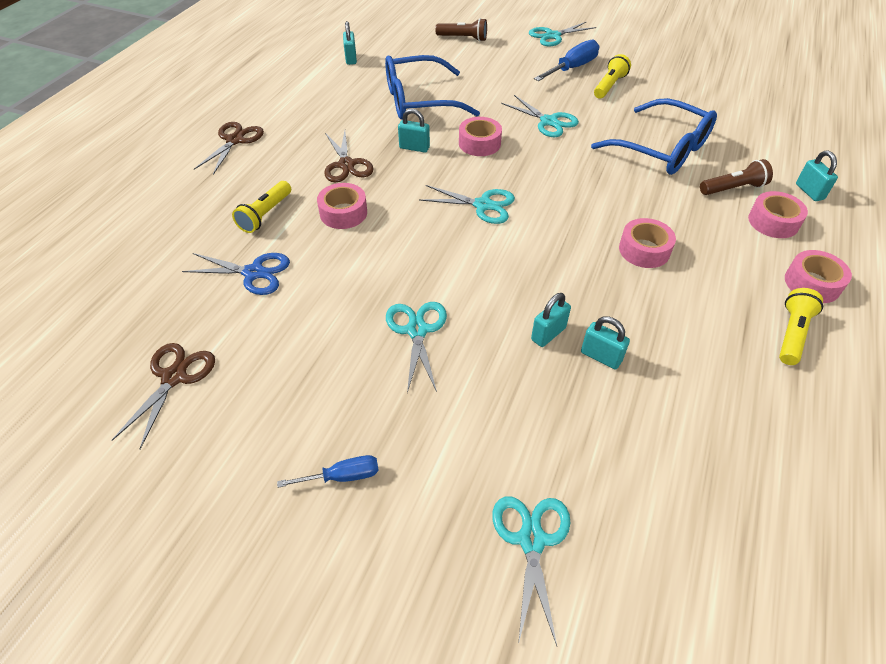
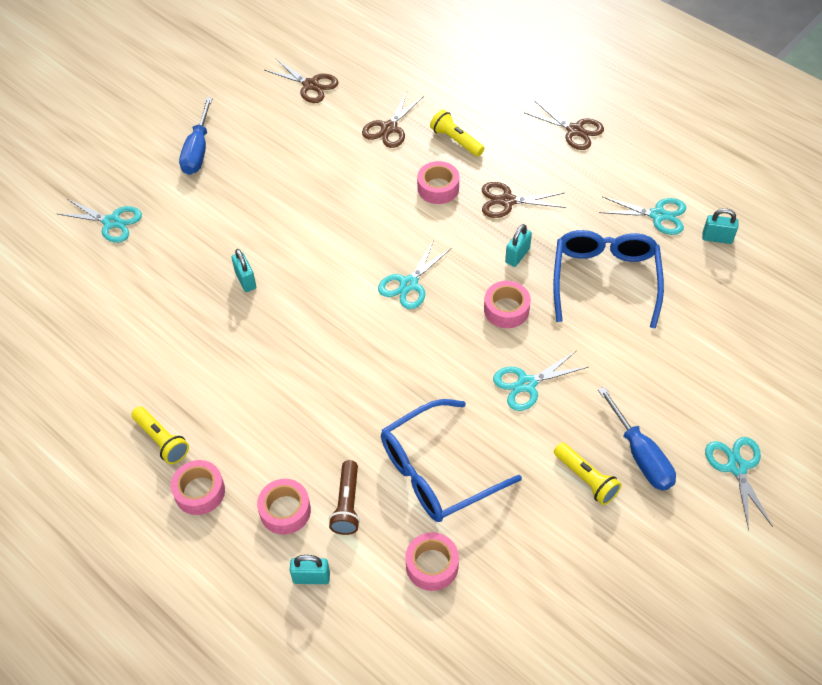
camera: 110 degrees right, 5 degrees up
(254, 273) = (389, 128): blue scissors -> brown scissors
(342, 476) = (198, 150): blue screwdriver -> blue screwdriver, size x1.70
(417, 330) = (288, 207): turquoise scissors -> turquoise scissors (658, 215)
(463, 38) = (749, 360): brown flashlight -> none
(601, 356) = (209, 304): turquoise padlock -> none
(644, 250) = (299, 381): pink tape -> pink tape (432, 565)

